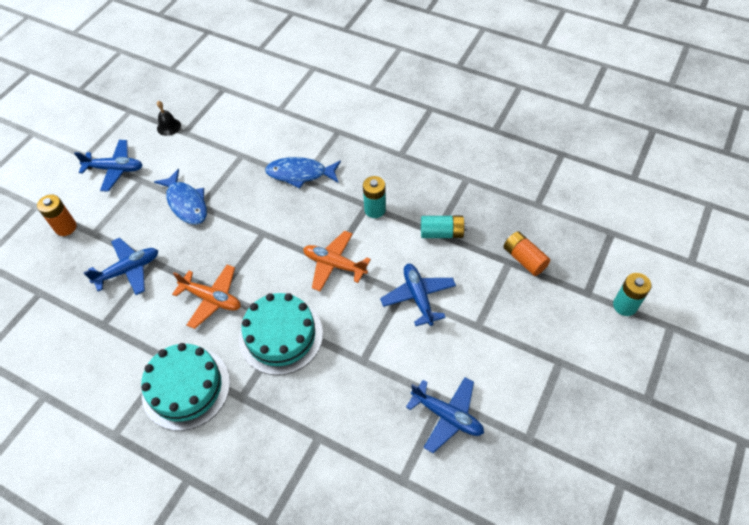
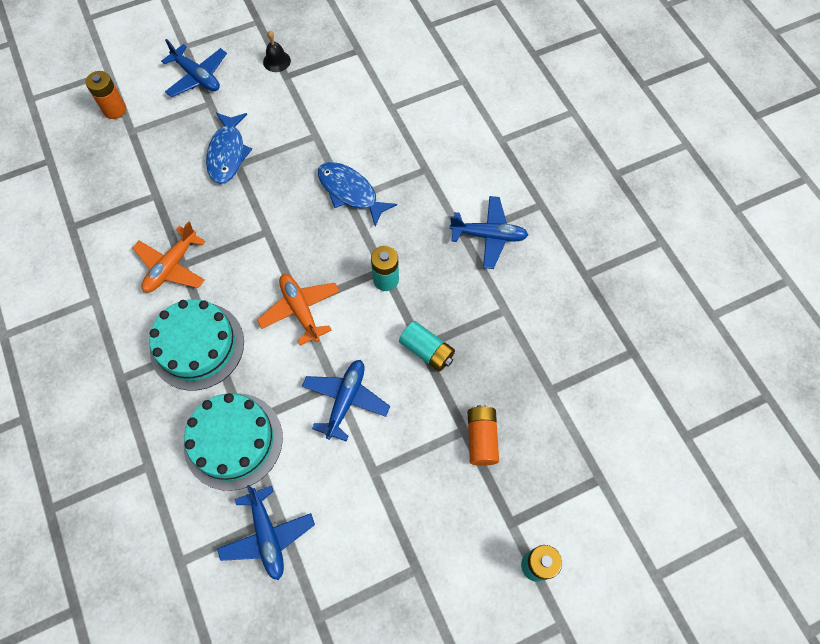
camera: 35 degrees right, 10 degrees up
(128, 270) = (130, 188): blue plane -> blue plane (489, 236)
(186, 388) = (86, 335): turquoise cake -> turquoise cake (233, 441)
(212, 299) = (171, 266): orange plane -> orange plane turned 60 degrees clockwise

